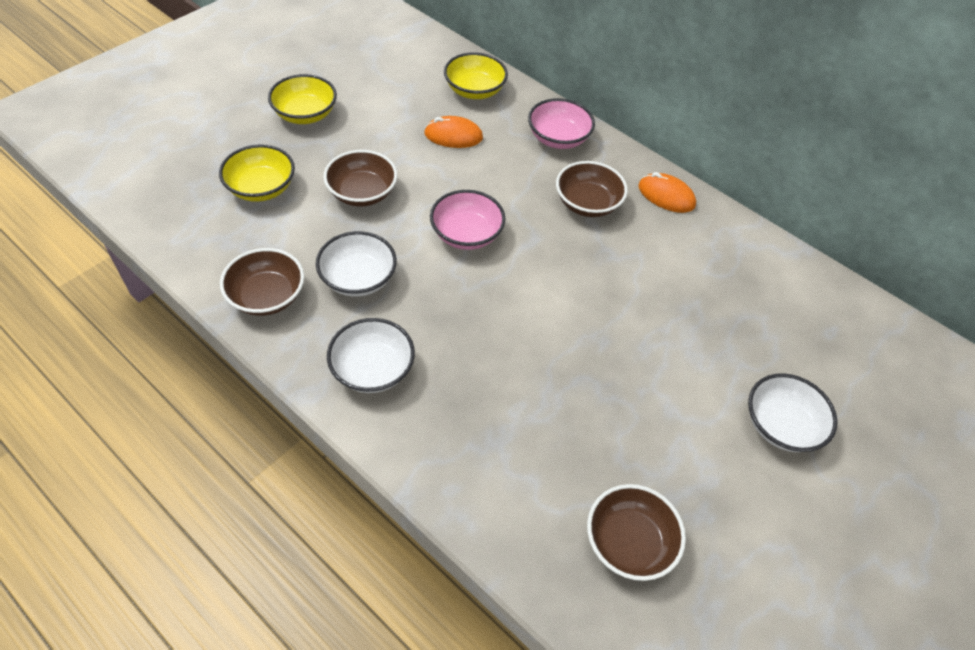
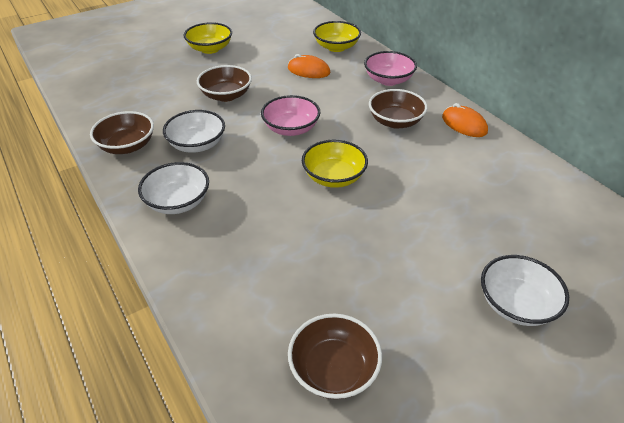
camera: 20 degrees right, 10 degrees down
(261, 188) = (158, 85): yellow bowl -> yellow bowl (334, 177)

